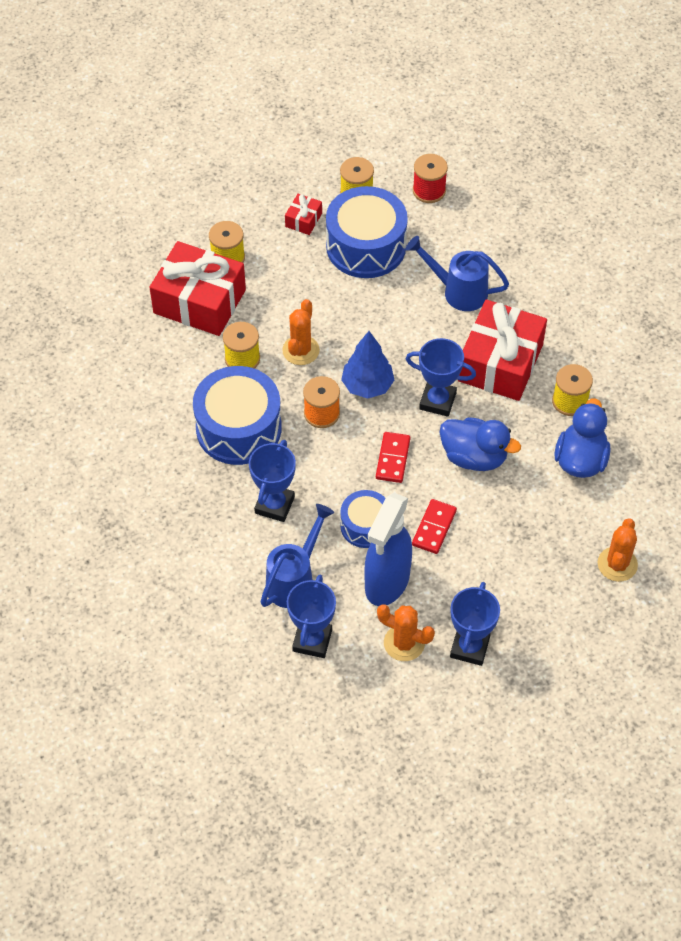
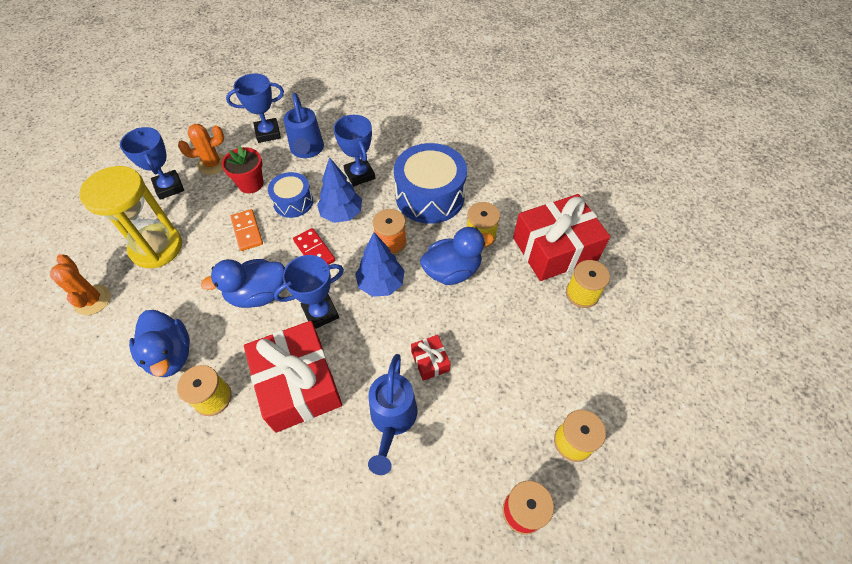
camera: 135 degrees right, 0 degrees up
(301, 350) = (452, 271): orange cactus -> blue duck
(303, 220) = (577, 374): red gift -> red gift (430, 361)
(312, 640) = (268, 133): blue trophy -> blue trophy turned 75 degrees counterclockwise
(334, 475) = (342, 214): none -> blue tree
(366, 246) = (506, 395): blue drum -> none
(387, 582) = (251, 184): blue spray bottle -> red flower pot
(434, 528) = (247, 231): red domino -> orange domino
(457, 291) = (392, 421): blue watering can -> blue watering can turned 120 degrees clockwise
(528, 577) = (156, 248): none -> yellow hourglass

